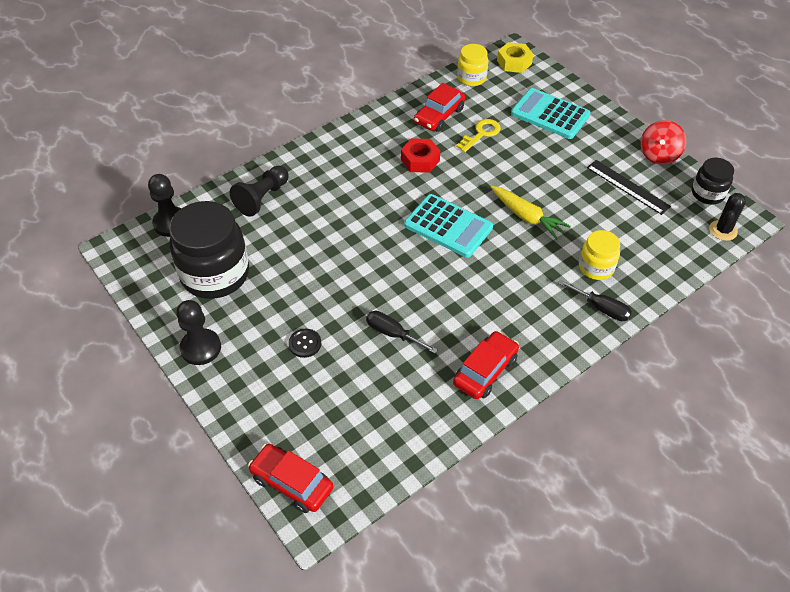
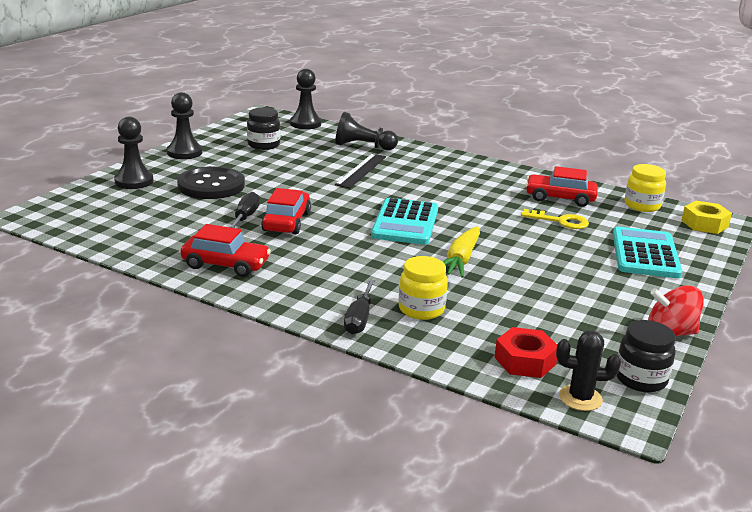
camera: 65 degrees right, 25 degrees down
(215, 274) = (263, 145): black jar -> black jar, size x0.52
(262, 409) = (134, 181): none -> black pawn
(292, 483) = (63, 202): red car -> red car (286, 222)
(305, 344) = (211, 185): black button -> black button, size x2.16
(420, 160) = (483, 198): red nut -> red nut (525, 361)
(627, 186) = (582, 316): black ruler -> black ruler (361, 170)

